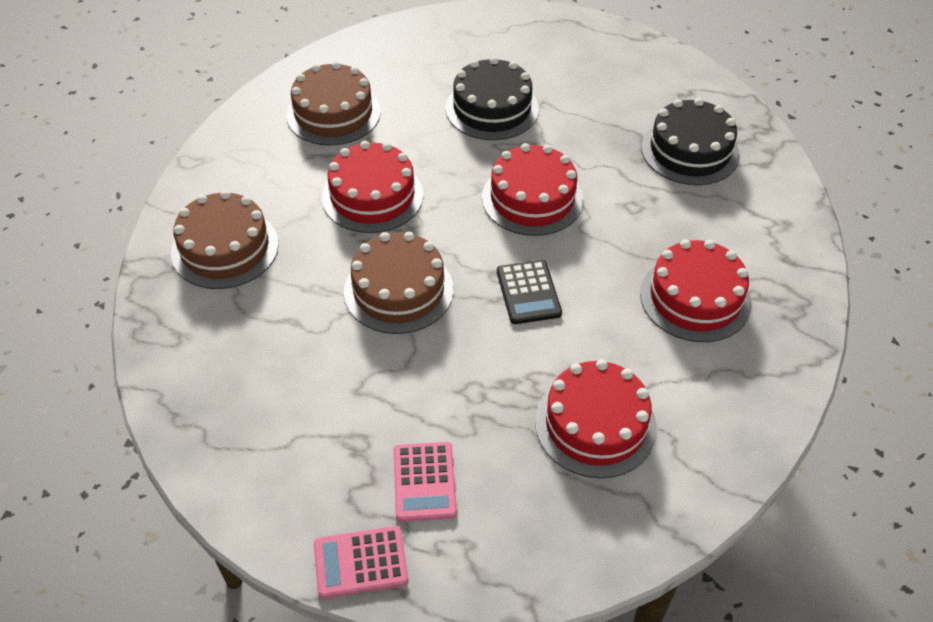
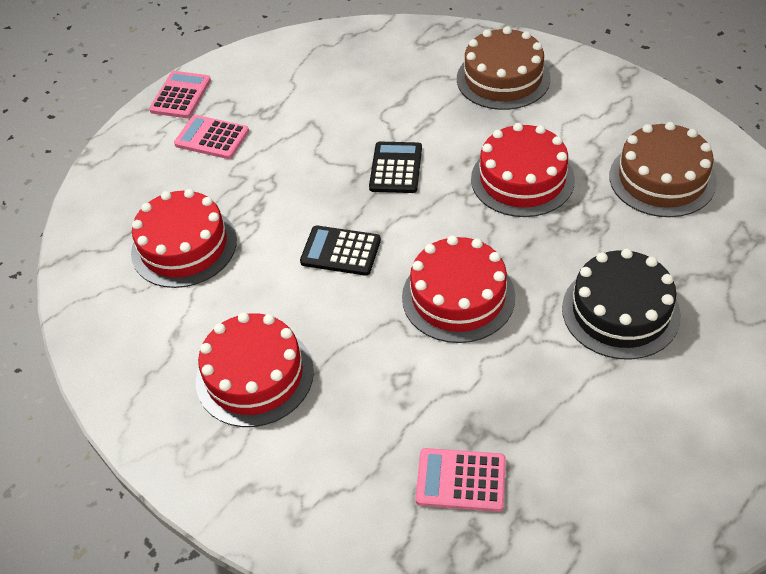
camera: 120 degrees right, 0 degrees up
(398, 290) = (396, 168): brown cake -> black calculator
(690, 151) = (461, 480): black cake -> pink calculator

